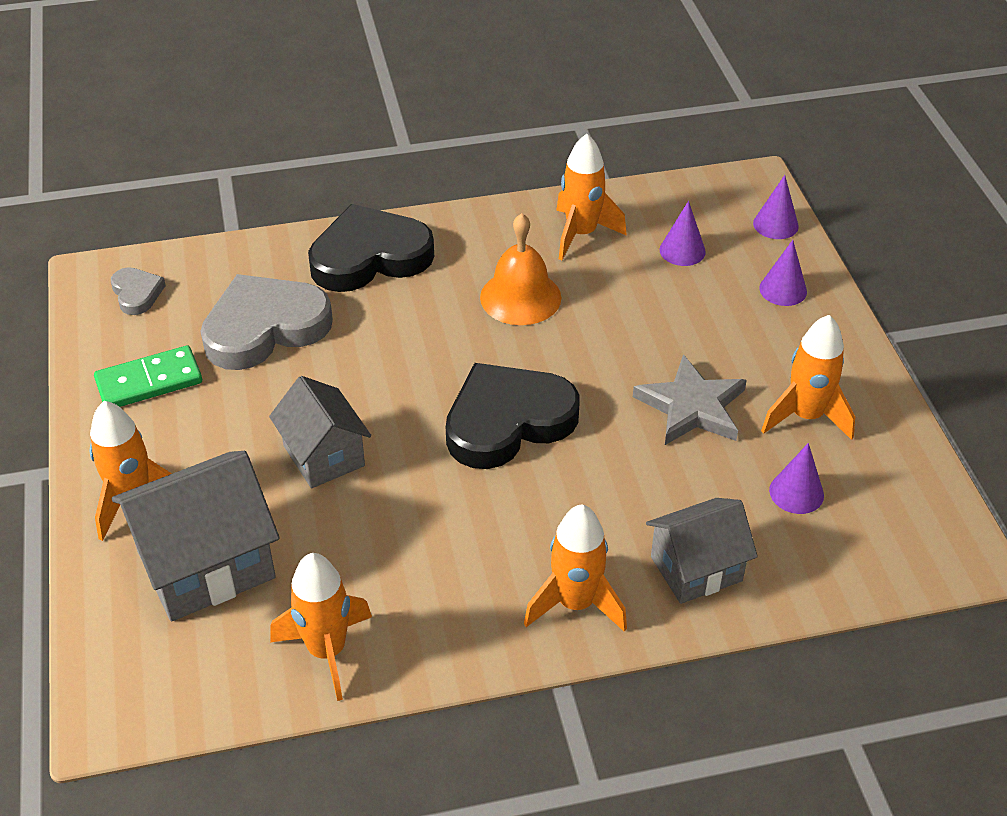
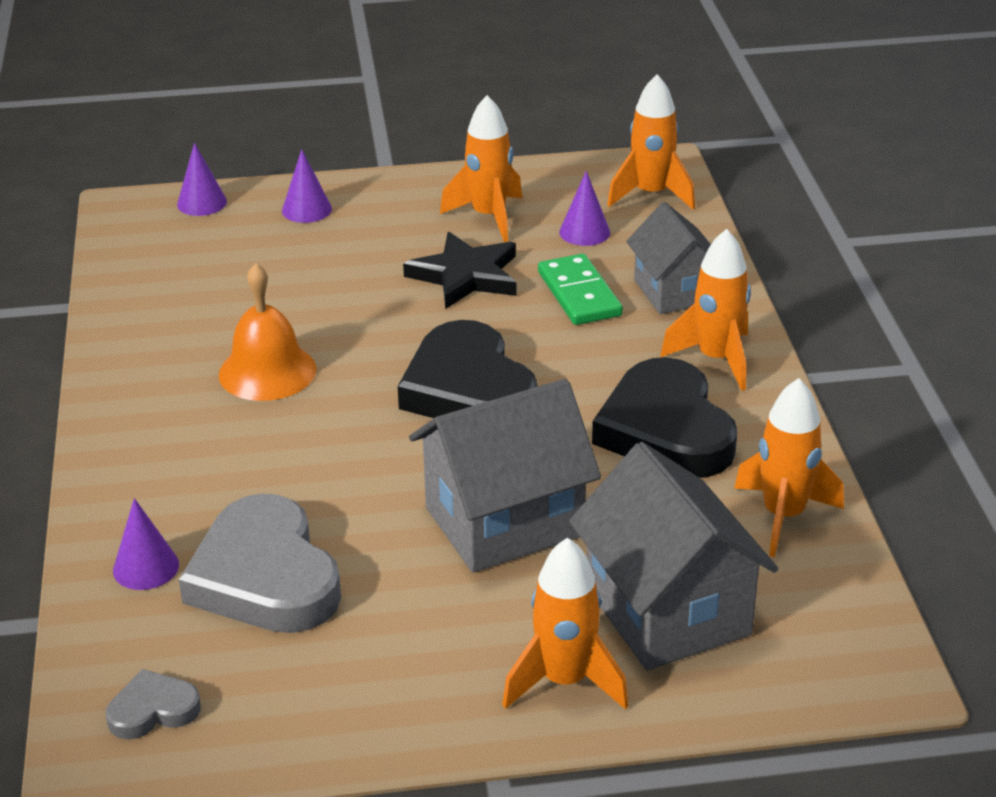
camera: 85 degrees left, 10 degrees down
(149, 381) = (345, 683): green domino -> green domino (579, 294)
(324, 456) = (504, 522): grey house -> grey house, size x1.56
(370, 256) = (150, 486): black heart -> black heart (666, 430)
(581, 234) = (169, 324): orange rocket -> orange rocket (651, 195)
(682, 250) = (223, 261): purple cone -> purple cone (146, 567)
(692, 407) = (466, 276): grey star -> black star

